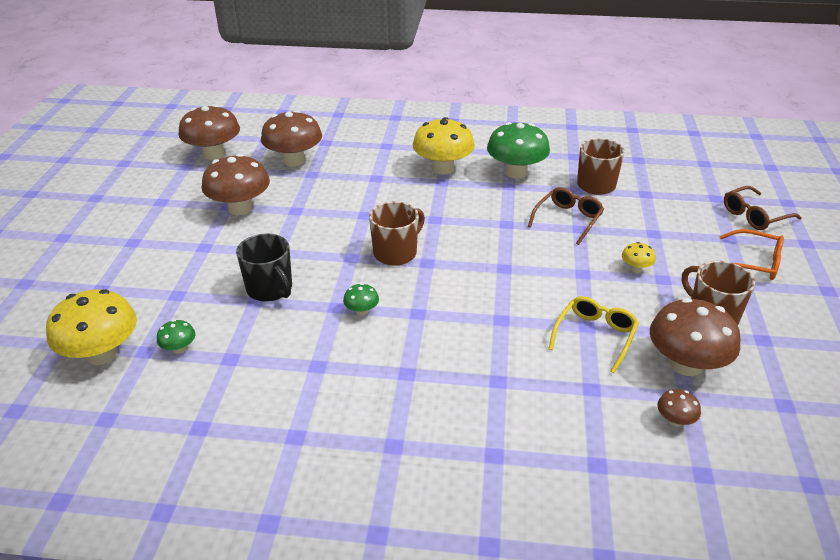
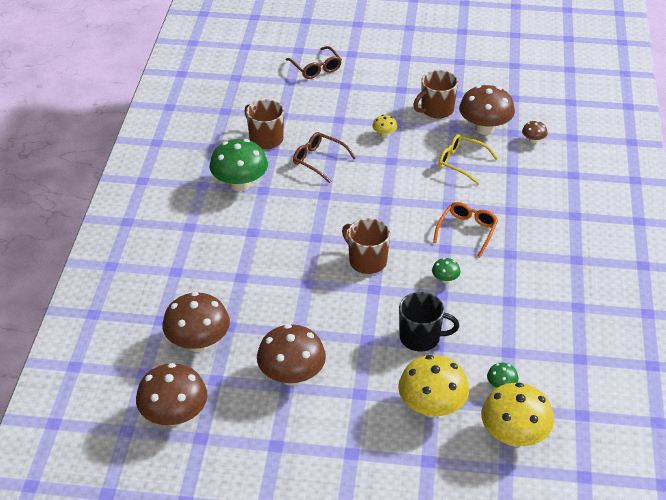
camera: 90 degrees left, 5 degrees up
(270, 289) = (421, 338): black mug -> black mug turned 45 degrees clockwise
(443, 168) = (227, 231): yellow mushroom -> yellow mushroom (431, 407)
(753, 262) = (375, 81): orange glasses -> orange glasses (467, 231)

